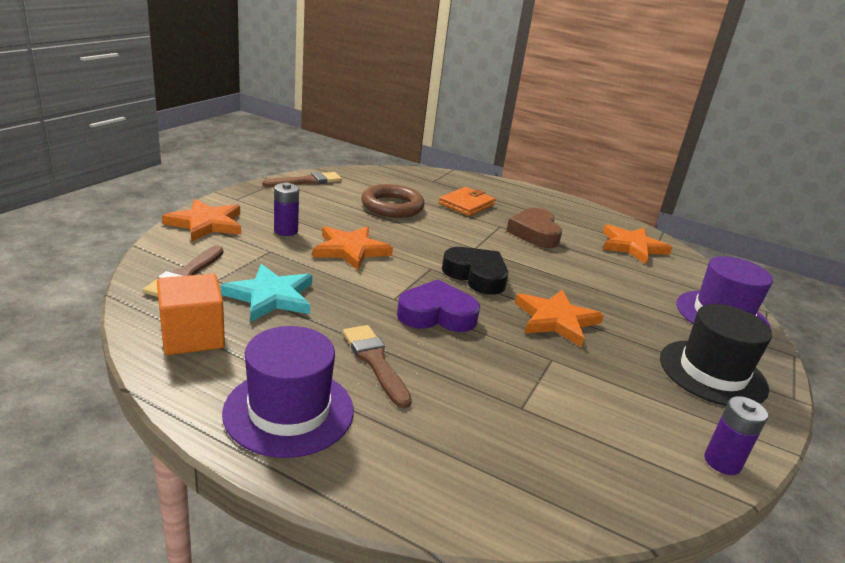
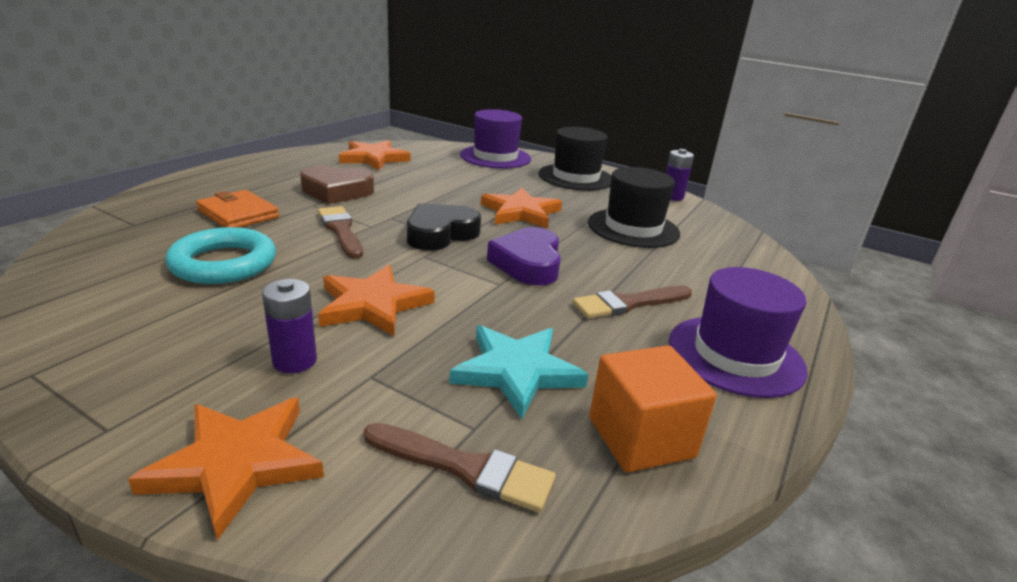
camera: 85 degrees left, 0 degrees up
(307, 181) = (55, 337): brown brush -> brown brush (341, 230)
(392, 206) = (224, 263): brown ring -> turquoise ring
(565, 397) = (633, 228): none -> black hat

